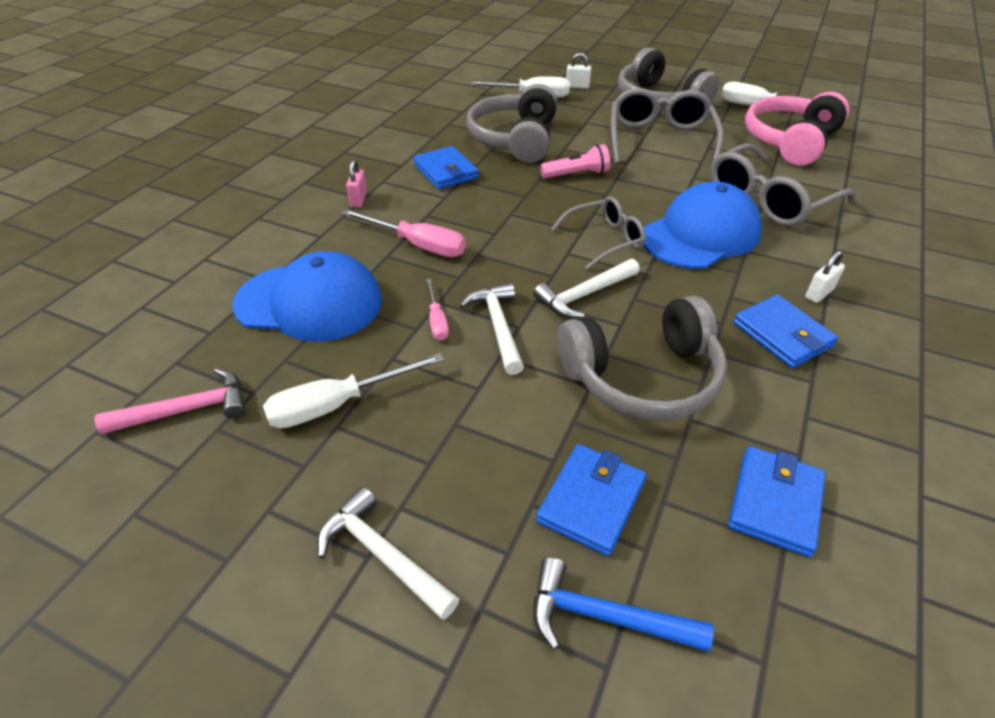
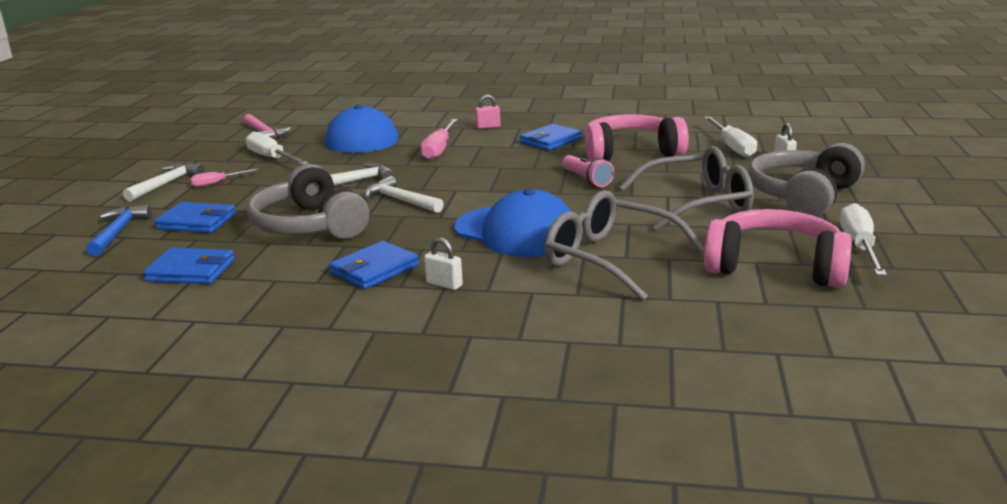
camera: 75 degrees right, 20 degrees down
(437, 321) = (354, 166): pink screwdriver -> pink screwdriver (217, 183)
(515, 139) = (631, 153): grey headphones -> pink headphones
(605, 239) = (483, 199): grey glasses -> none

